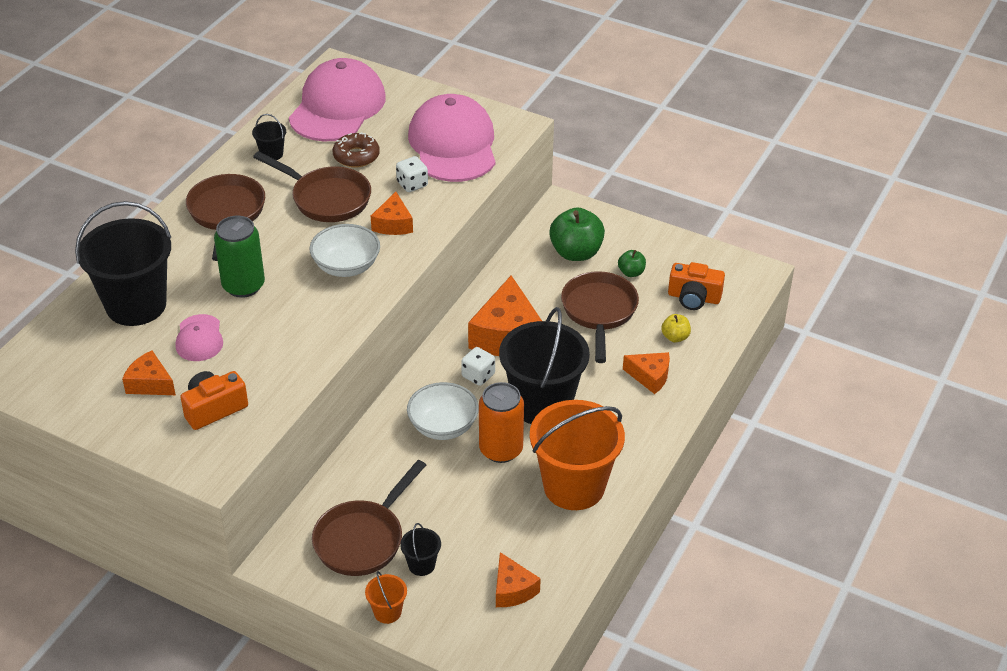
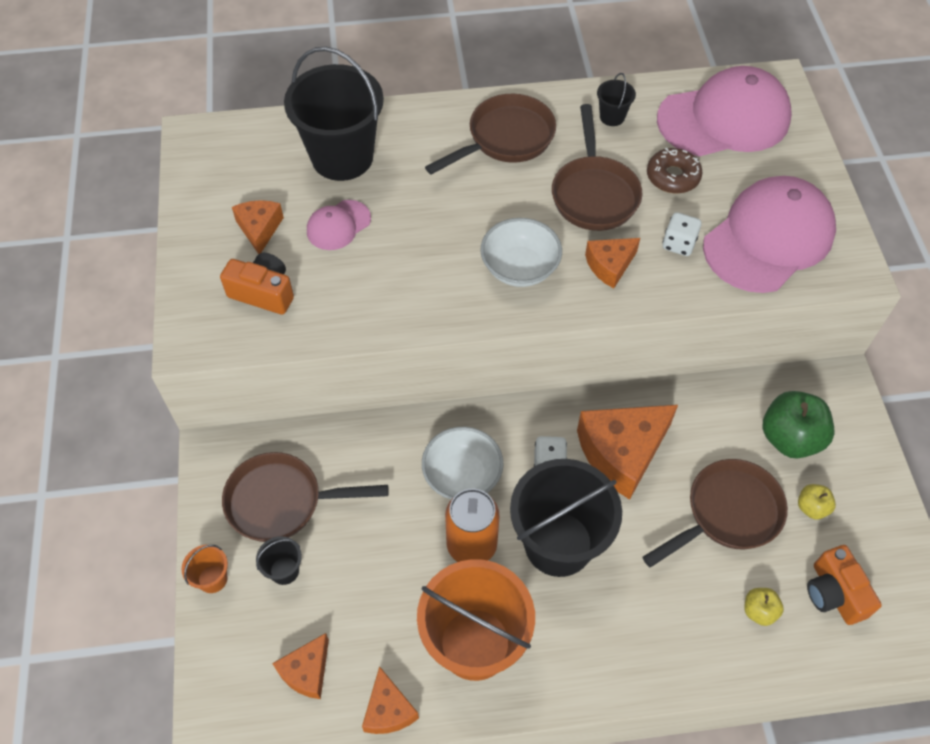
camera: 55 degrees right, 15 degrees up
(243, 286) = (428, 211): green can -> none
(631, 272) = (811, 507): green apple -> yellow apple
(650, 377) = (681, 622): orange cheese -> orange cheese (388, 710)

